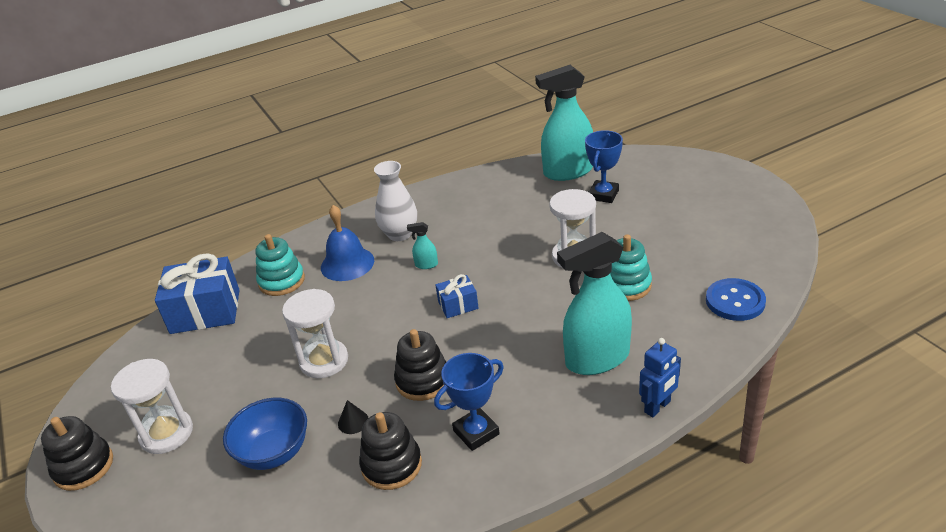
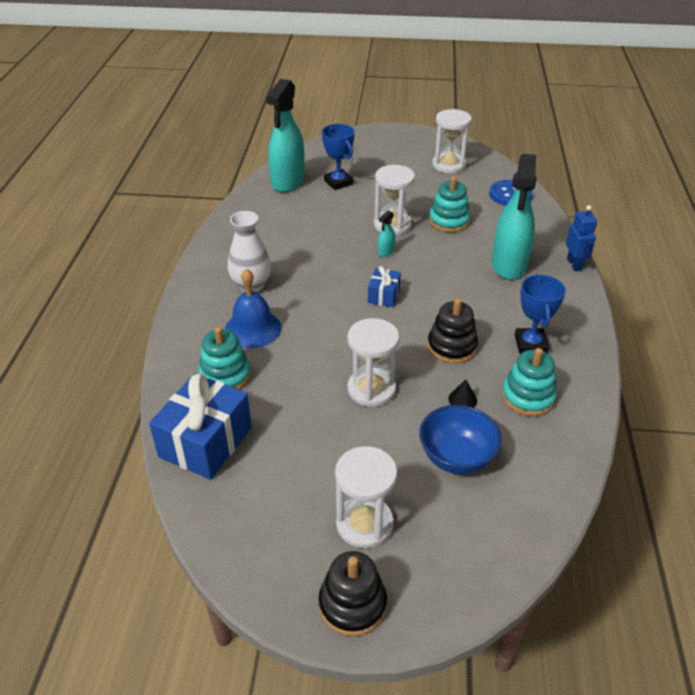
camera: 60 degrees left, 5 degrees up
(391, 465) = (528, 397): black stacking toy -> turquoise stacking toy
(426, 265) = (313, 289): turquoise spray bottle -> turquoise spray bottle (386, 252)
(732, 236) = (449, 165): none -> white hourglass

